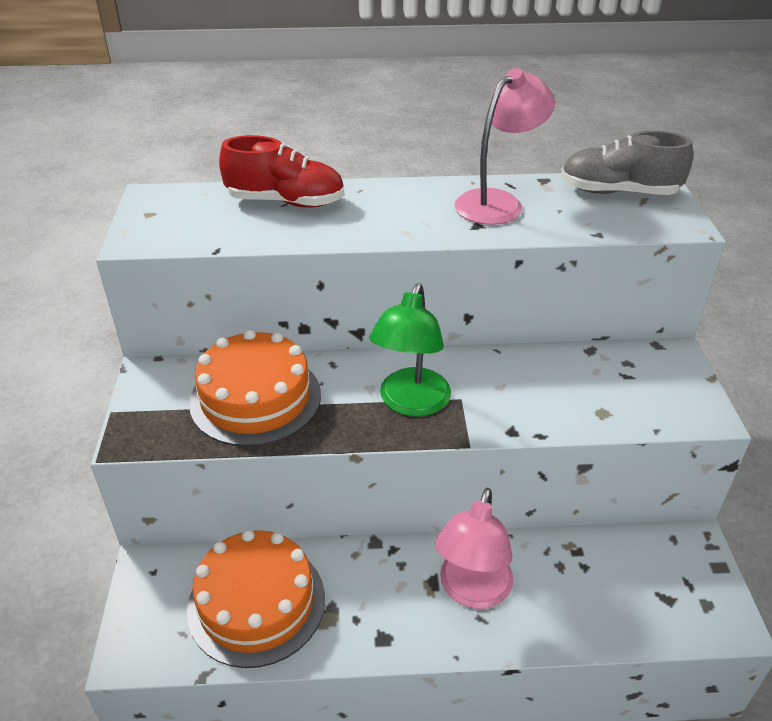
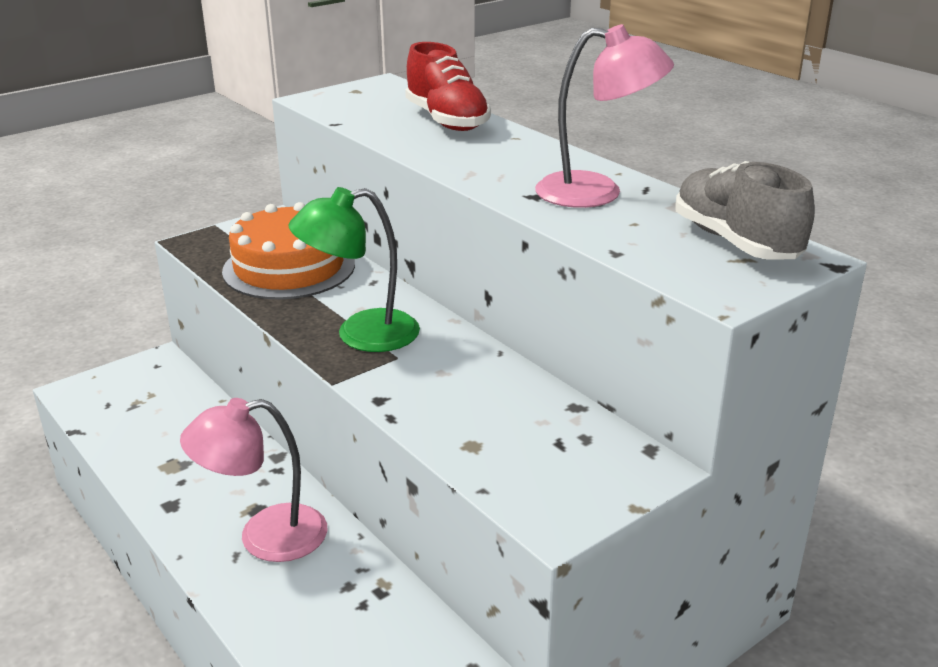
camera: 55 degrees right, 10 degrees down
(256, 603) = (161, 424): orange cake -> none

